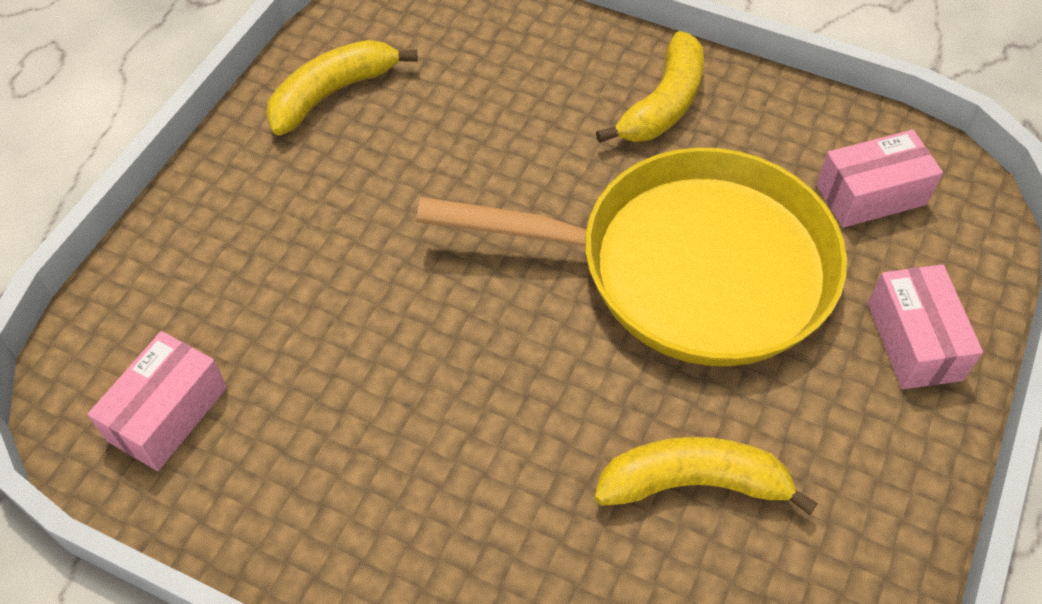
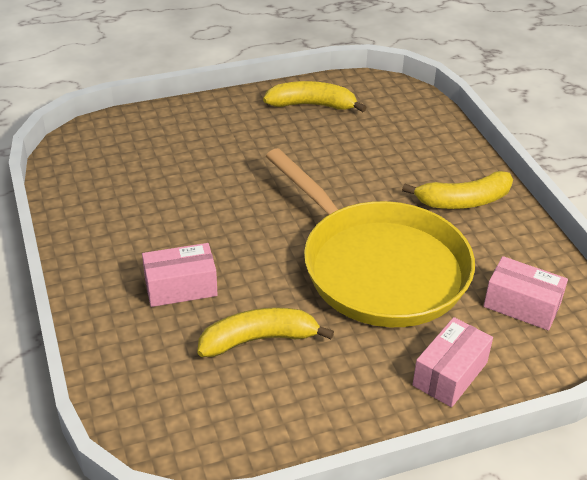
camera: 45 degrees right, 15 degrees down
(167, 413) = (98, 167): pink box -> pink box (180, 287)
(694, 483) = (258, 339): yellow banana -> yellow banana turned 60 degrees counterclockwise

